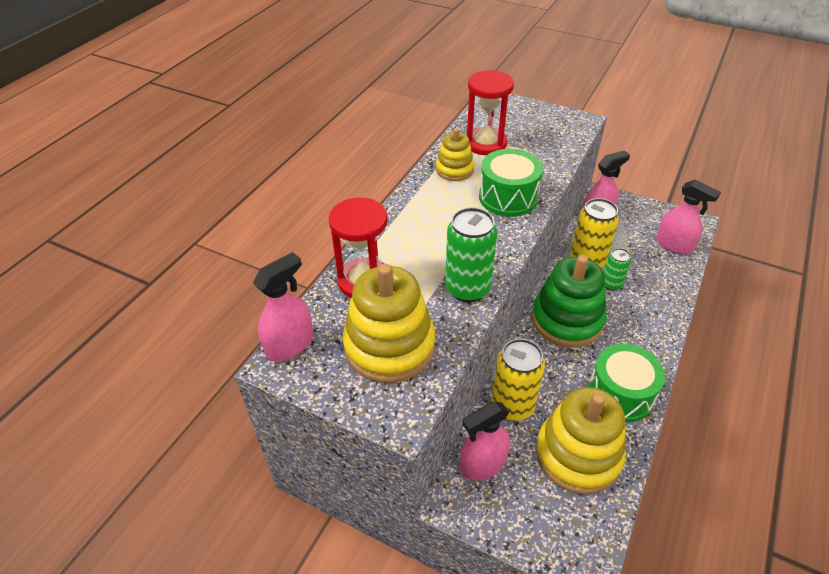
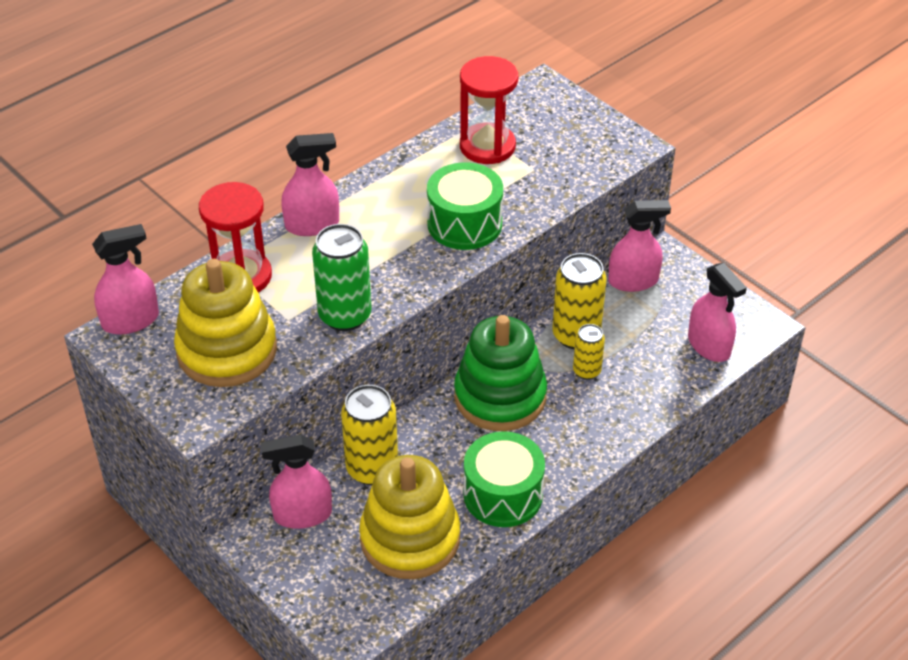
camera: 20 degrees right, 0 degrees up
(396, 227) = (312, 225): none -> pink spray bottle
(454, 170) = (425, 172): yellow stacking toy -> none
(611, 284) = (586, 371): green can -> yellow can

